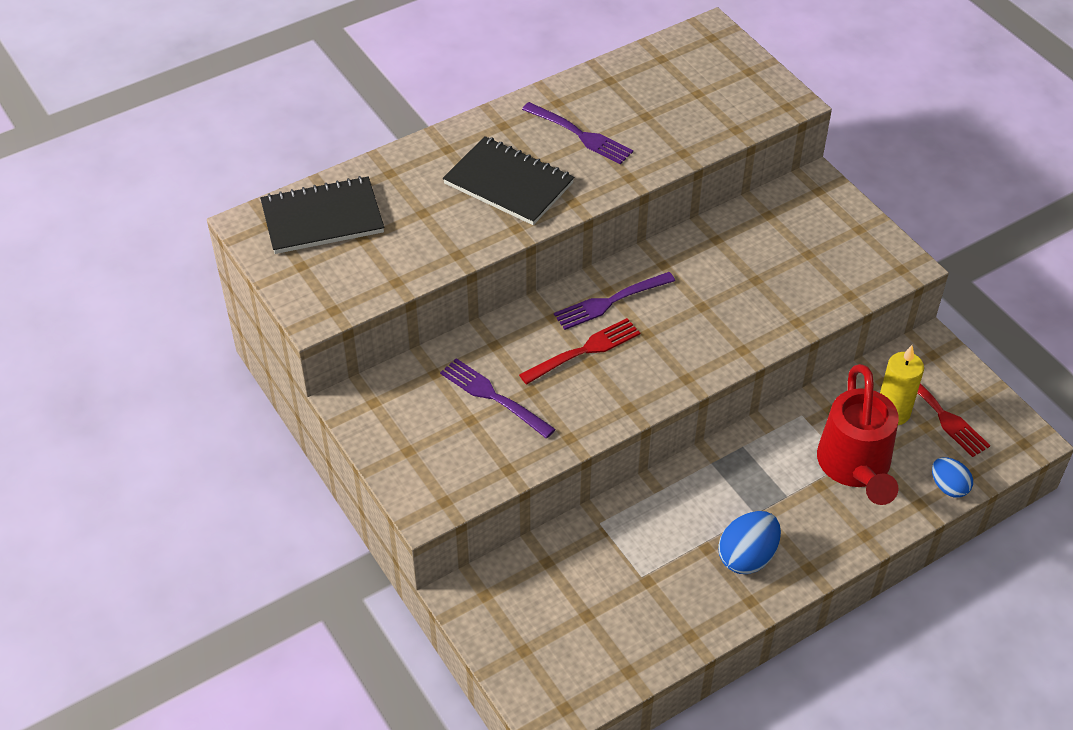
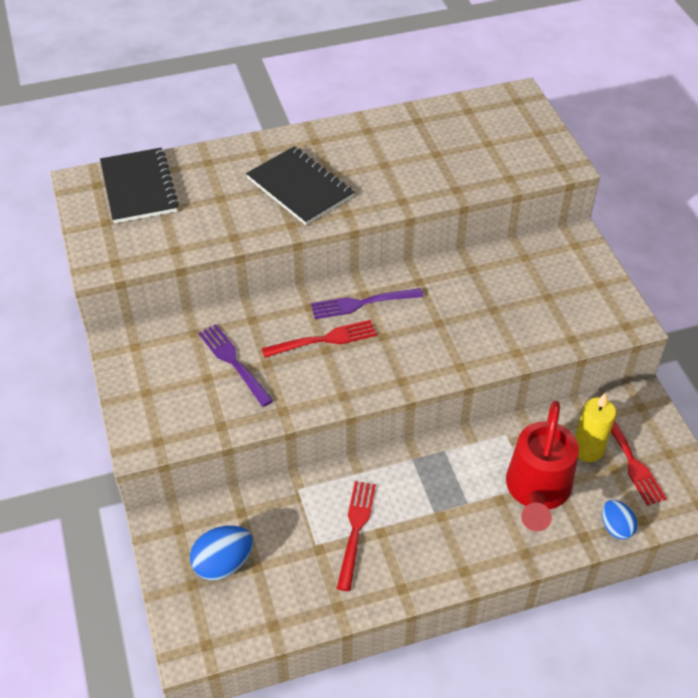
camera: 15 degrees right, 0 degrees up
(322, 218) = (139, 188): black notebook -> black notebook turned 75 degrees clockwise
(580, 135) = (375, 159): purple fork -> none
(679, 552) = (355, 530): none -> red fork
(747, 557) = (413, 548): blue egg -> blue egg (223, 564)

